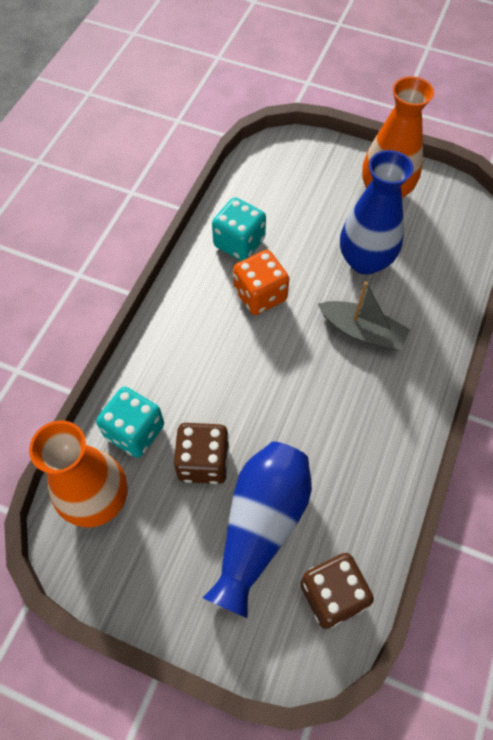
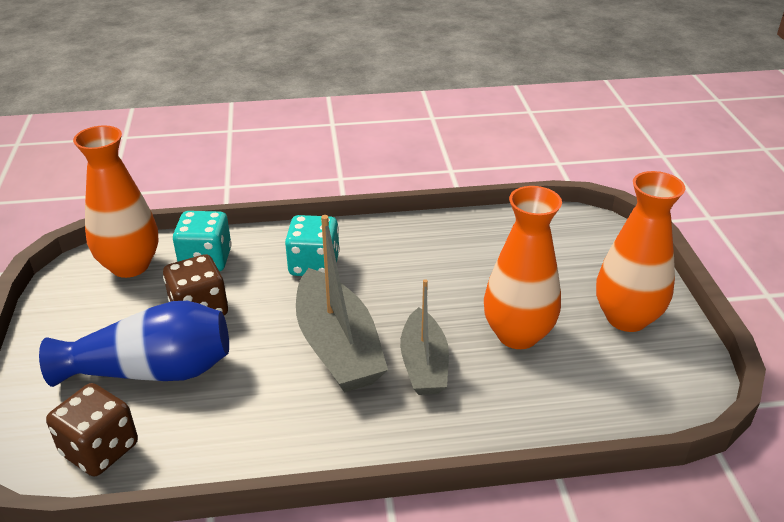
camera: 60 degrees right, 25 degrees down
(239, 243) = (454, 244): turquoise dice -> turquoise dice (314, 265)
(260, 295) = (406, 278): orange dice -> none
(311, 378) = (337, 346): none -> grey boat
(365, 261) = (517, 335): blue vase -> orange vase

